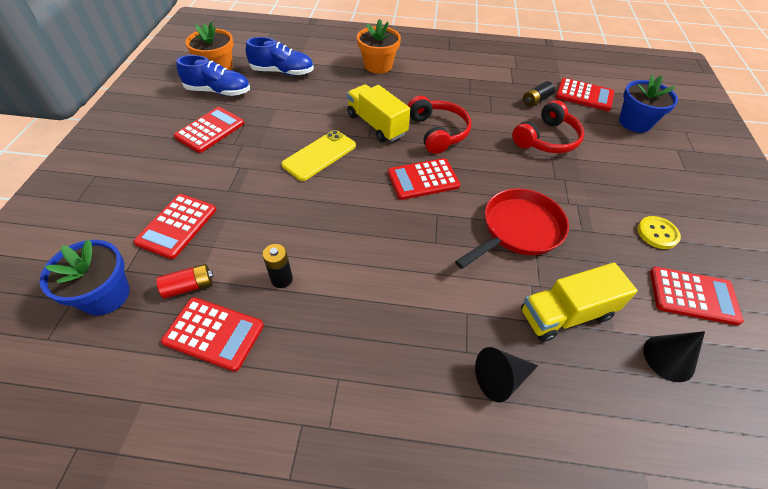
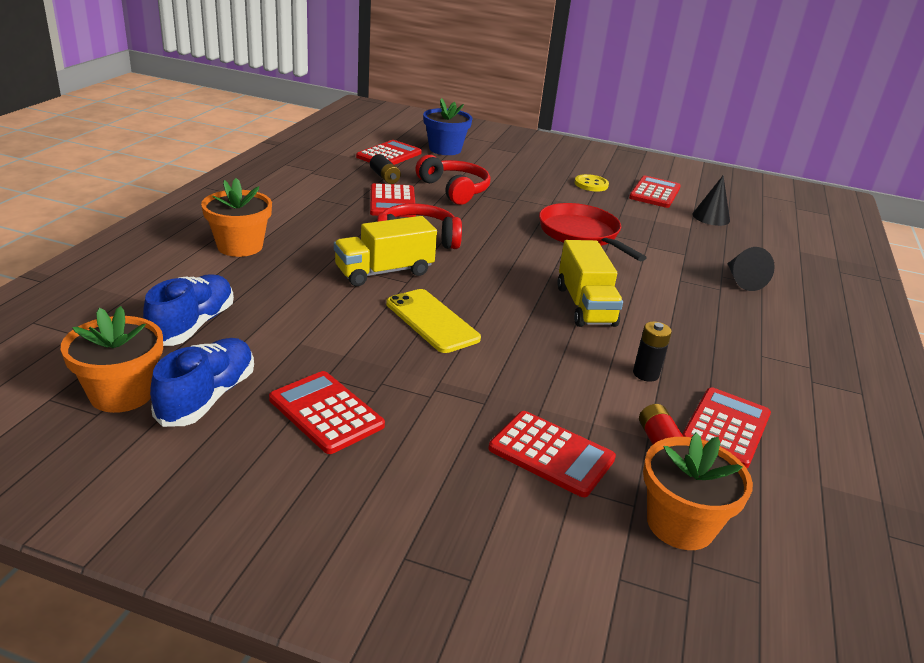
camera: 80 degrees left, 20 degrees down
(105, 295) = (680, 524): blue flower pot -> orange flower pot
(423, 179) = (499, 264): red calculator -> red calculator (392, 202)
(566, 314) = (677, 240): yellow truck -> yellow truck (585, 306)

